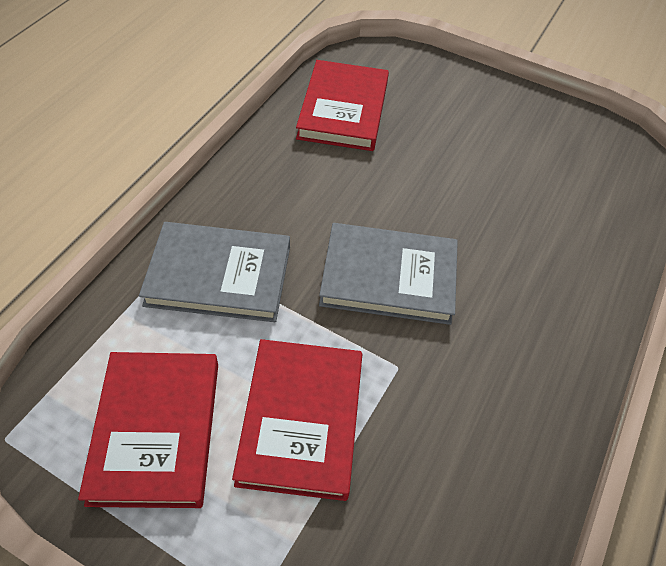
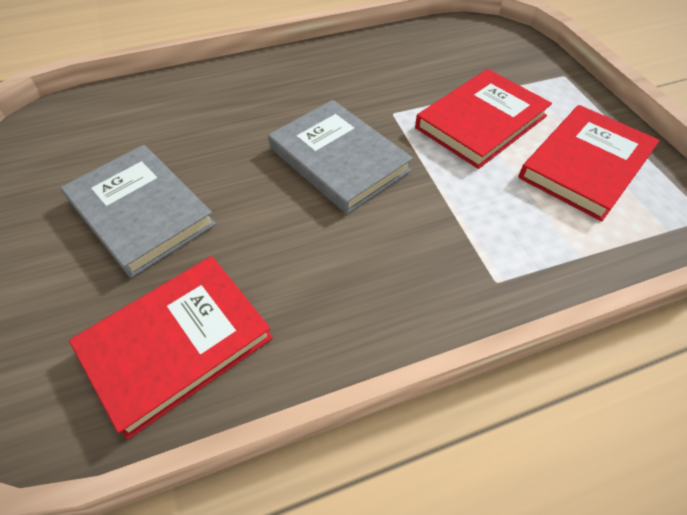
camera: 135 degrees left, 0 degrees up
(219, 275) = (474, 238): grey book -> grey book (140, 212)

